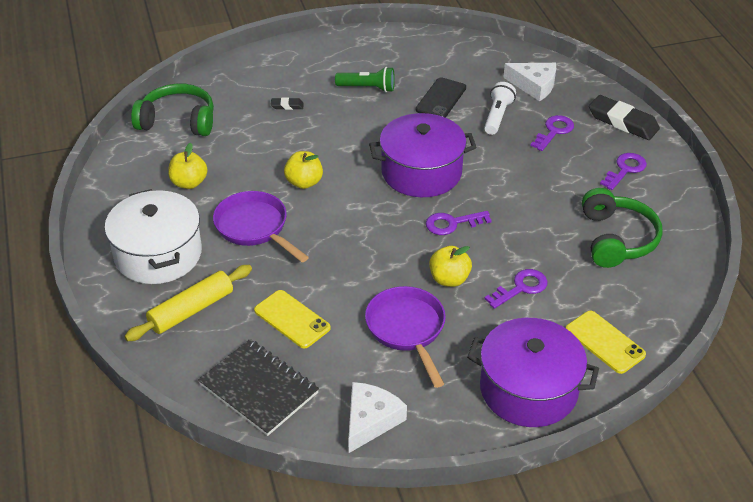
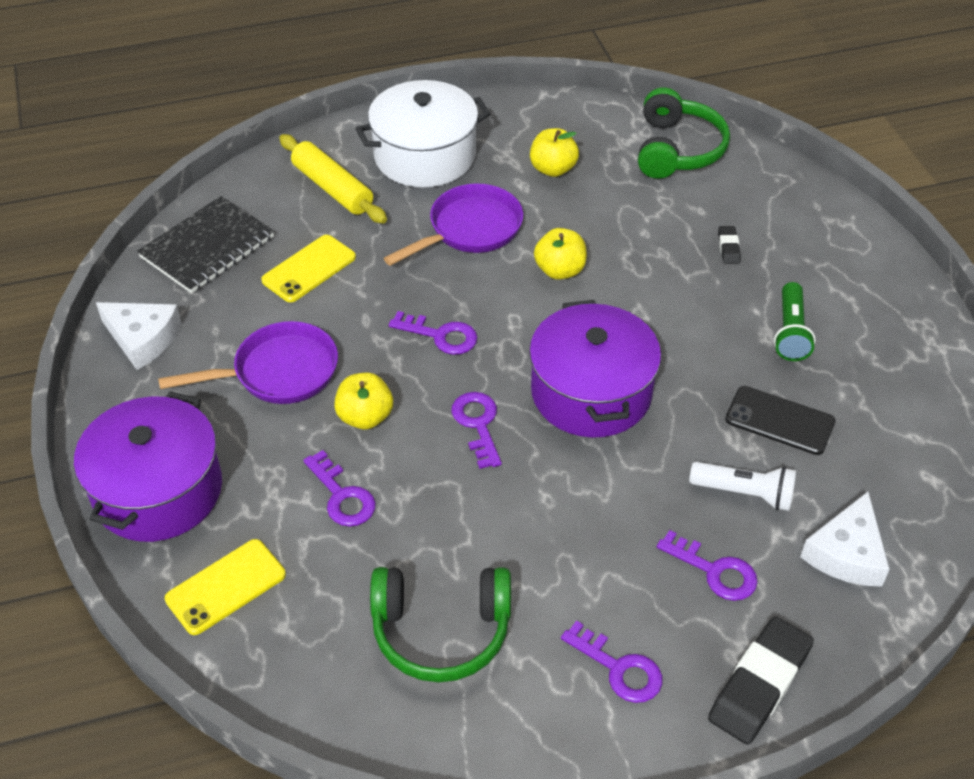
camera: 90 degrees right, 5 degrees up
(369, 242) = (440, 336): none -> purple key

